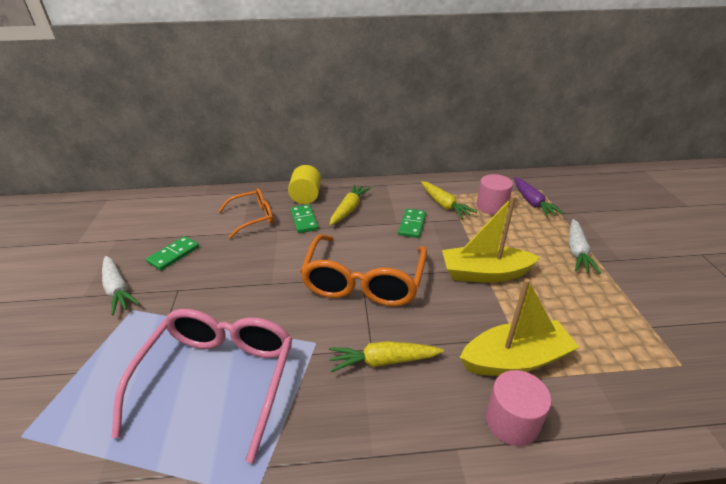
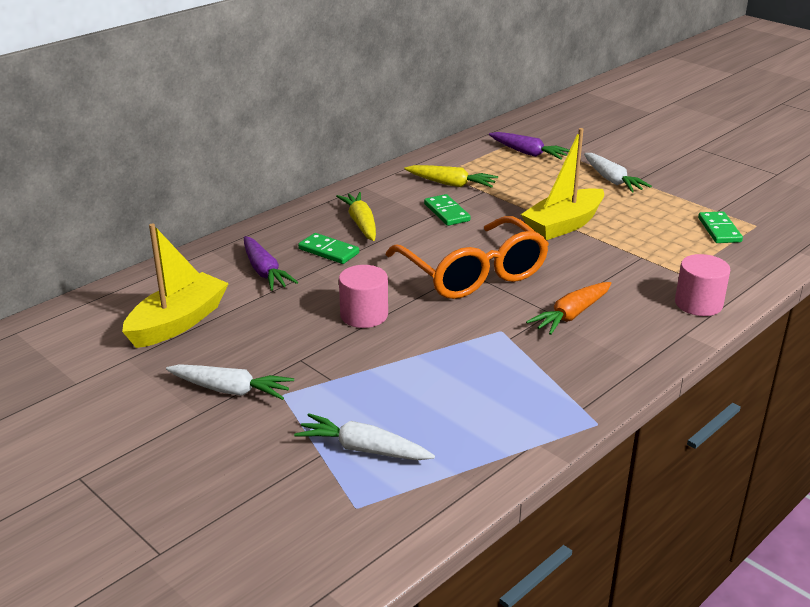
camera: 40 degrees left, 5 degrees down
(98, 387) = (364, 449): none -> white carrot
(174, 255) = (235, 338): green domino -> green domino (719, 230)
(219, 378) = (461, 388): pink glasses -> none
(253, 217) = (264, 271): orange glasses -> purple carrot
(306, 197) = (291, 230): yellow cylinder -> none
(384, 361) = (571, 315): yellow carrot -> orange carrot
(491, 206) = (497, 169): pink cylinder -> pink cylinder (364, 315)
(515, 359) = (658, 270): yellow boat -> yellow boat (178, 322)

